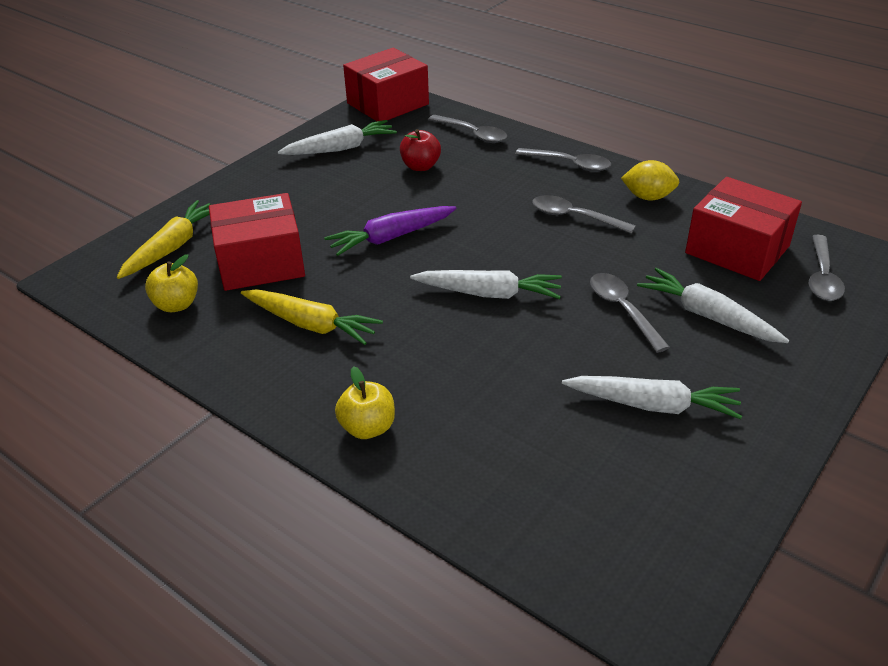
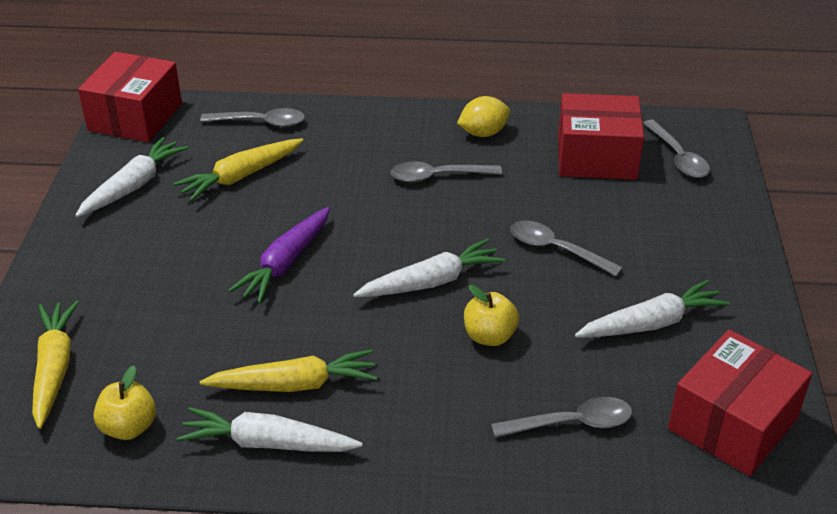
camera: 35 degrees left, 0 degrees up
(261, 263) = (175, 344): red box -> red box (733, 423)
(368, 428) = (445, 455): yellow apple -> yellow apple (489, 336)
(420, 166) = (241, 176): red apple -> yellow carrot
(569, 164) = (384, 124): grey spoon -> grey spoon (571, 423)
(708, 316) = (625, 227): white carrot -> white carrot (268, 443)

